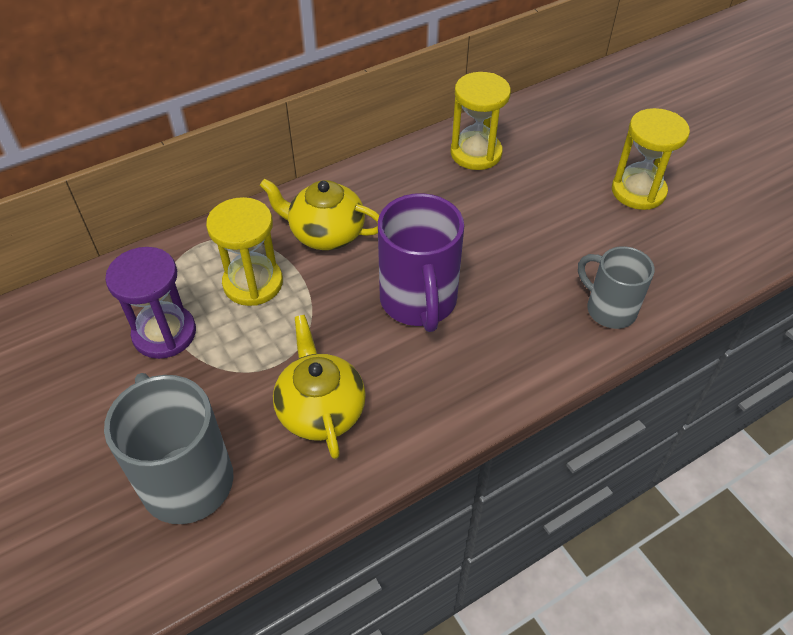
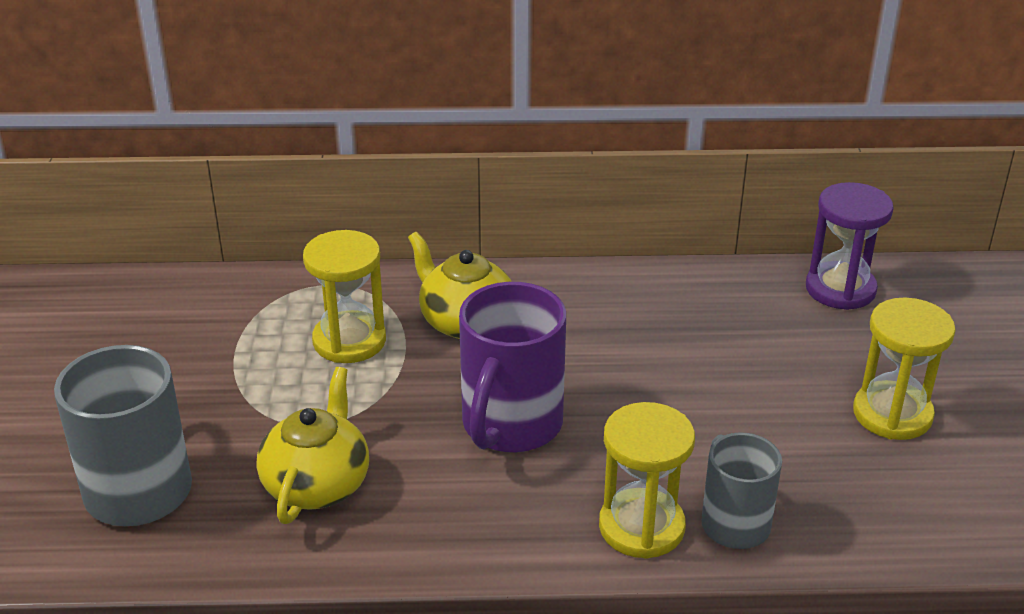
camera: 30 degrees right, 15 degrees down
(164, 333) = (226, 353): purple hourglass -> purple hourglass (840, 289)
(476, 153) = (712, 302): yellow hourglass -> yellow hourglass (641, 527)

